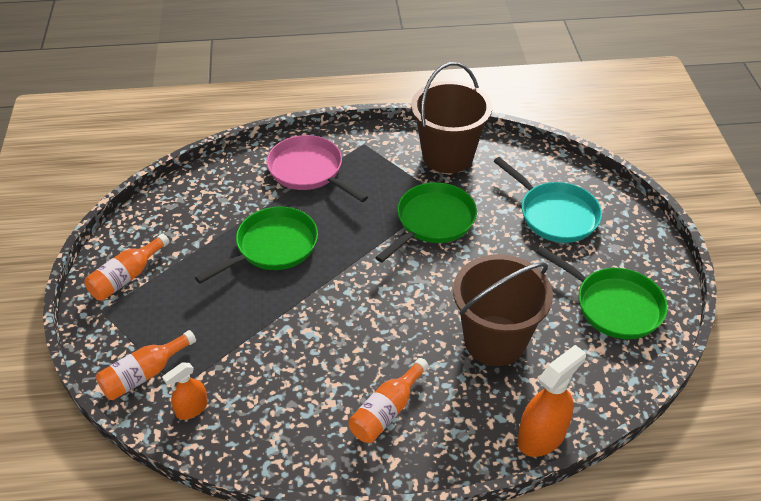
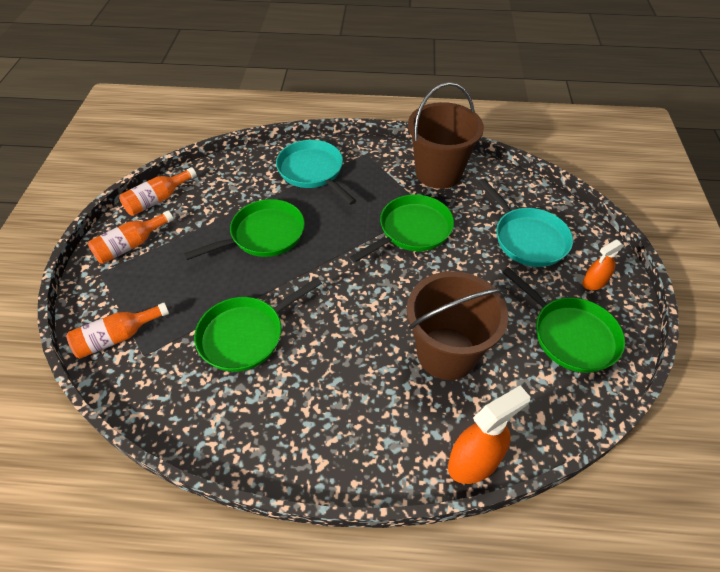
camera: 10 degrees right, 5 degrees up
(192, 408) = (149, 377): orange spray bottle -> orange spray bottle (594, 282)
(283, 352) = (246, 335): none -> green pan
(309, 171) = (313, 171): pink pan -> turquoise pan
(386, 411) = (327, 409): orange bottle -> orange bottle (158, 199)

